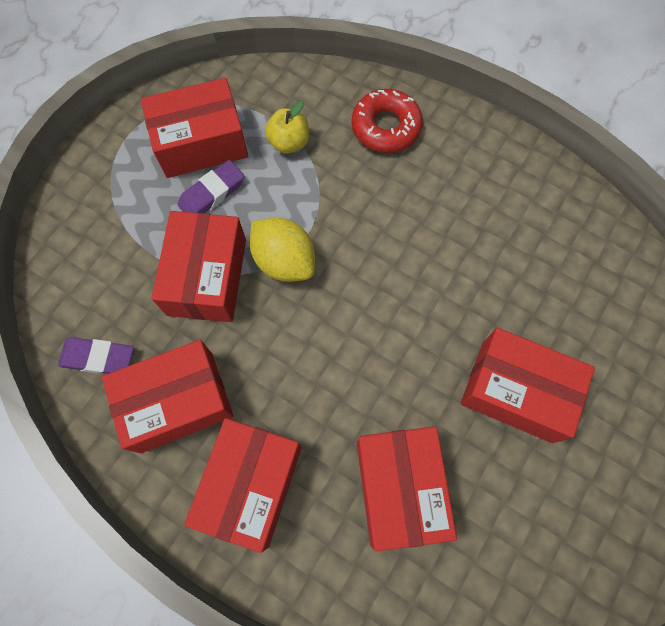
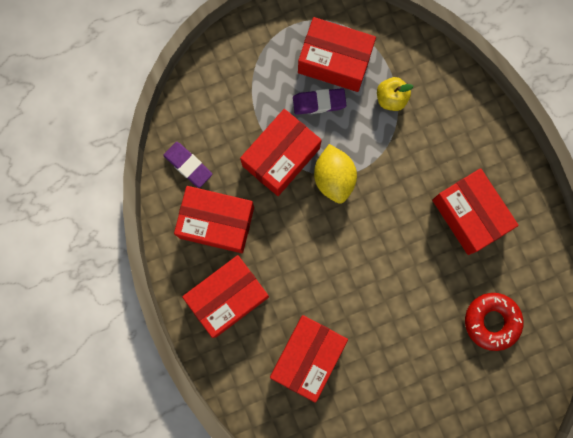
camera: 35 degrees right, 10 degrees up
(386, 127) = (462, 130): red donut -> red donut (491, 321)
(516, 391) = (414, 351): red box -> red box (469, 215)

